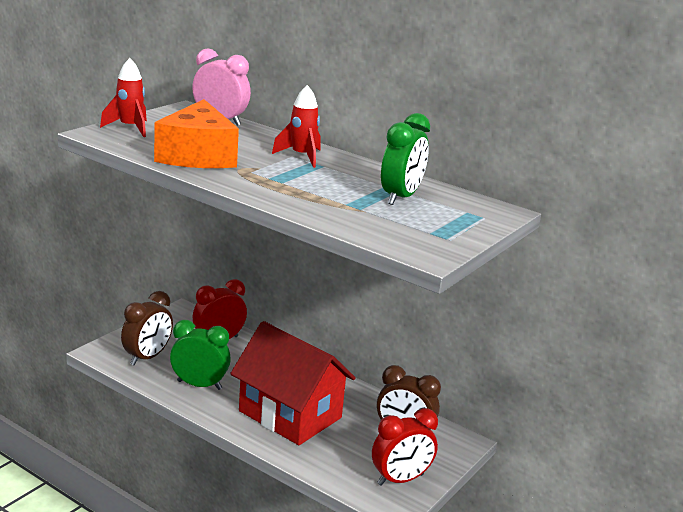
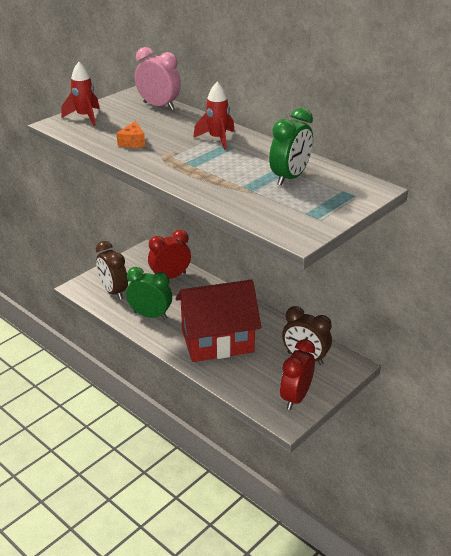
camera: 10 degrees right, 10 degrees up
(147, 357) = (113, 291): brown clock -> brown clock turned 105 degrees clockwise
(197, 155) = (132, 142): orange cheese -> orange cheese, size x0.43
(290, 414) = (217, 341): red house -> red house turned 60 degrees counterclockwise
(400, 479) = (296, 397): red clock -> red clock turned 135 degrees clockwise

